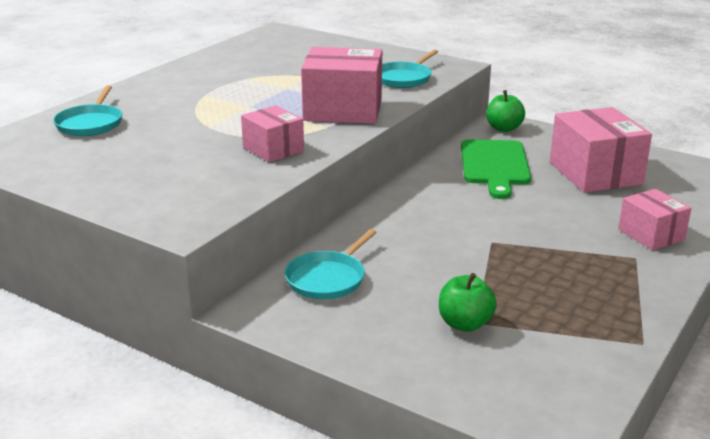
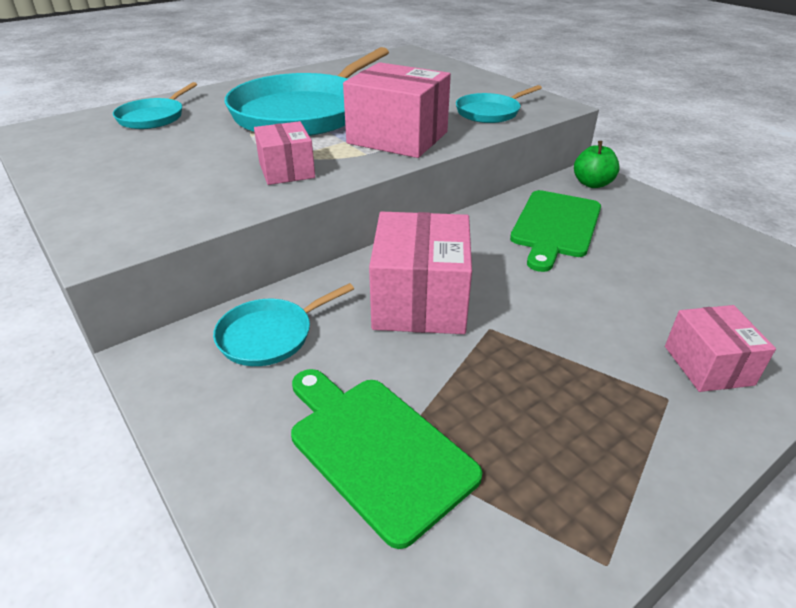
camera: 20 degrees right, 10 degrees up
(236, 100) = (304, 112): none -> turquoise pan
(465, 324) = (376, 449): green apple -> green cutting board
(595, 173) = (673, 259): pink box -> pink box (420, 301)

